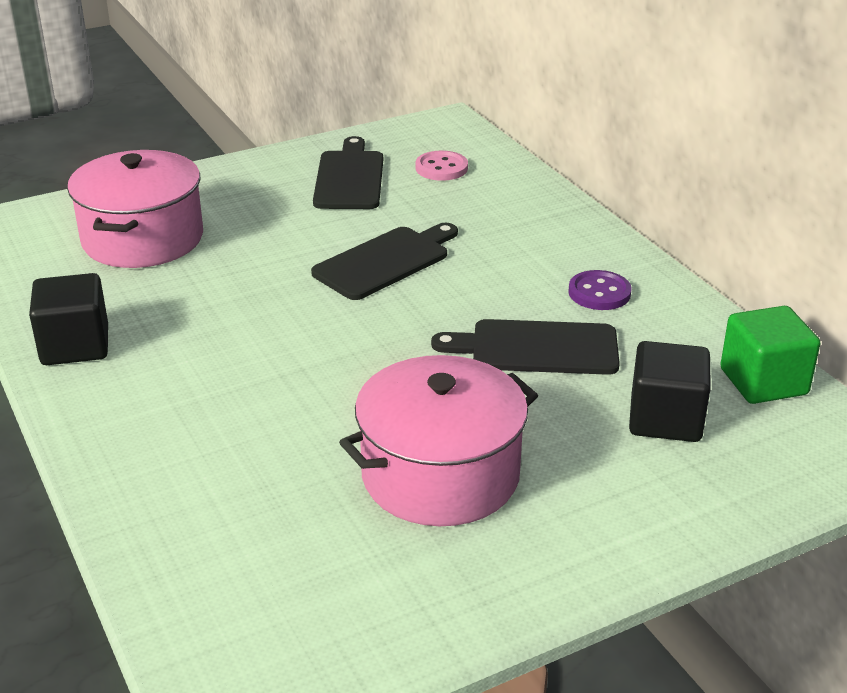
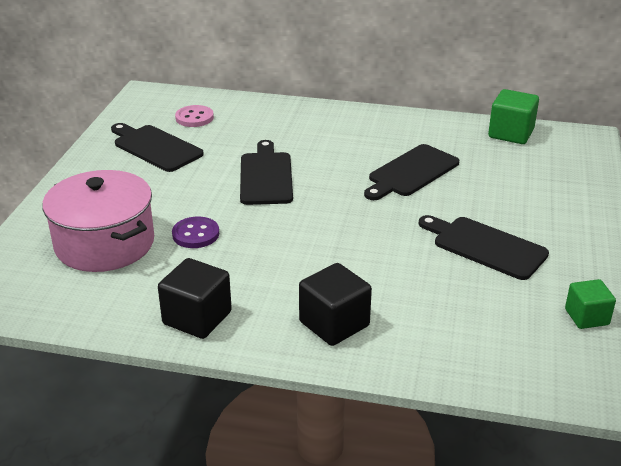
camera: 50 degrees left, 0 degrees up
(377, 627) = (586, 317): none -> green cube
(440, 475) = (485, 246): pink pot -> black cutting board
(599, 293) = (386, 135): purple button -> purple button (195, 234)
(665, 419) = (510, 169): black cube -> black cube (334, 324)

